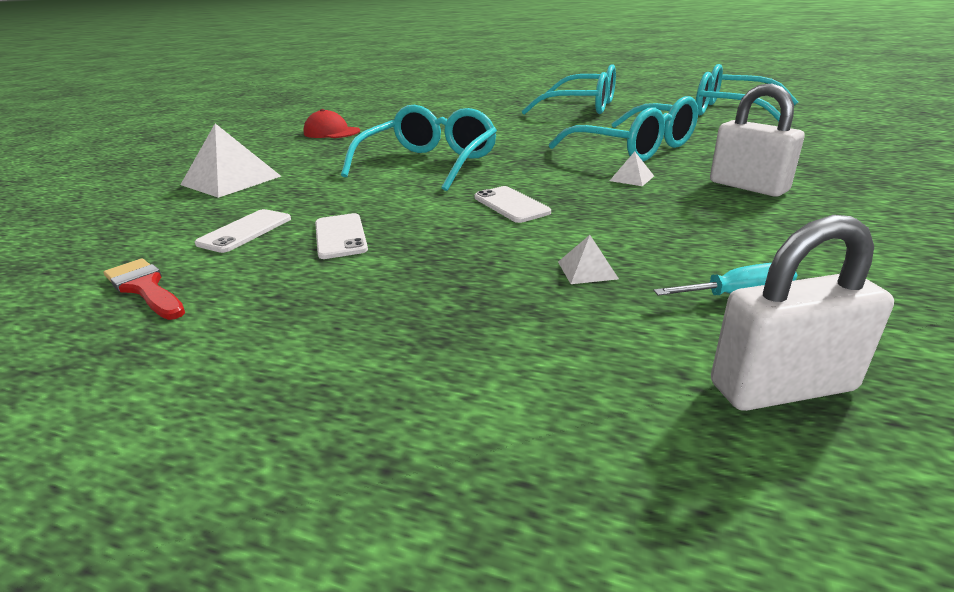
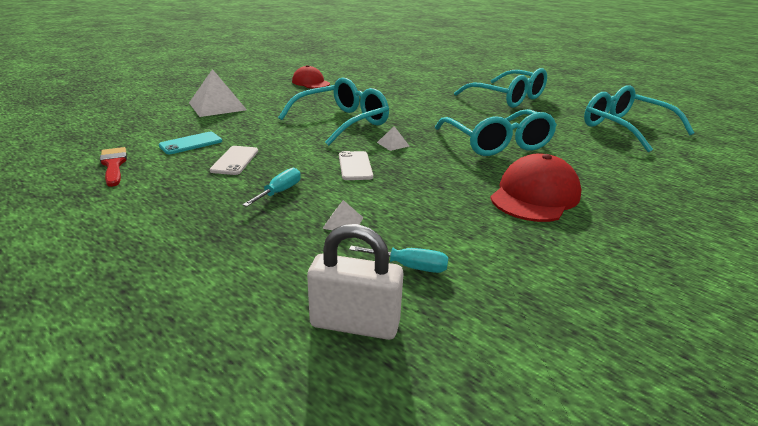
camera: 20 degrees right, 0 degrees up
(245, 231) = (191, 143): white phone -> turquoise phone
(454, 257) = (279, 192): none -> turquoise screwdriver
(631, 178) = (460, 167): white pyramid -> white pyramid (393, 144)
(748, 187) = (535, 196): white padlock -> red cap

